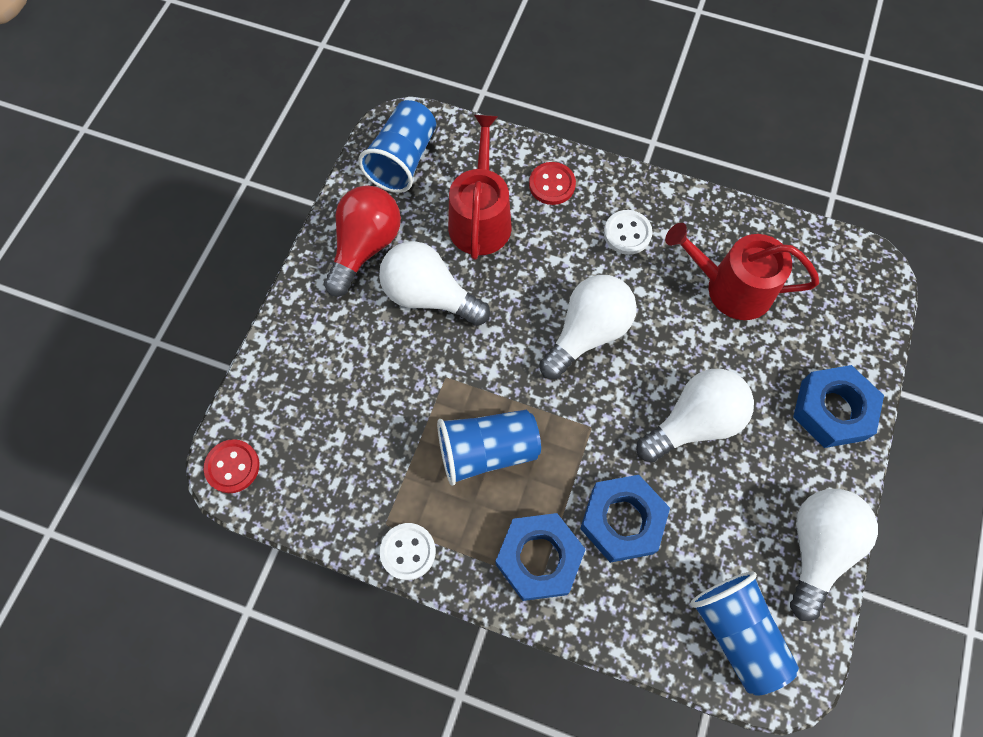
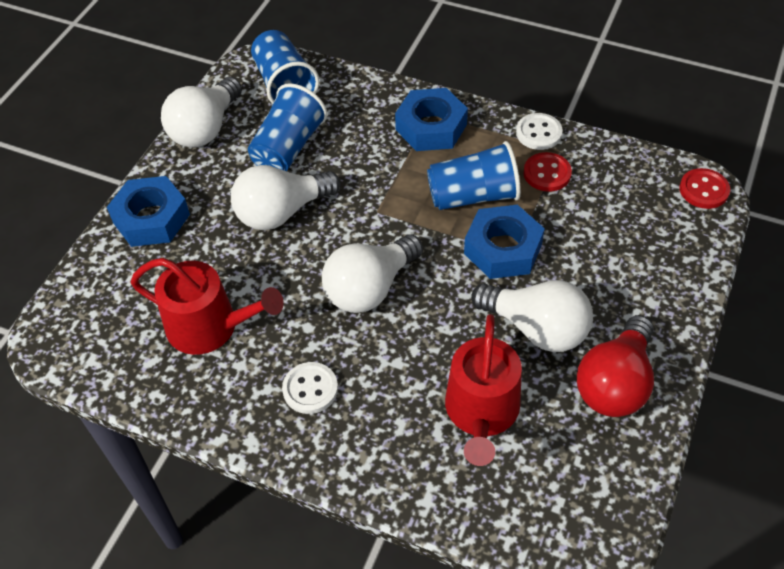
camera: 175 degrees left, 15 degrees down
(403, 160) = (584, 494): blue cup -> blue cup (288, 148)
(552, 184) = (392, 453): red button -> red button (547, 173)
(622, 520) = (359, 148): blue nut -> blue nut (503, 249)

